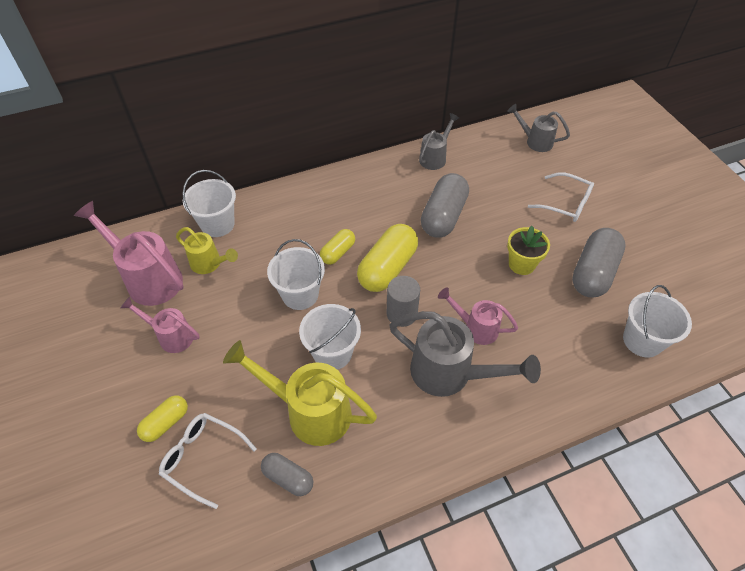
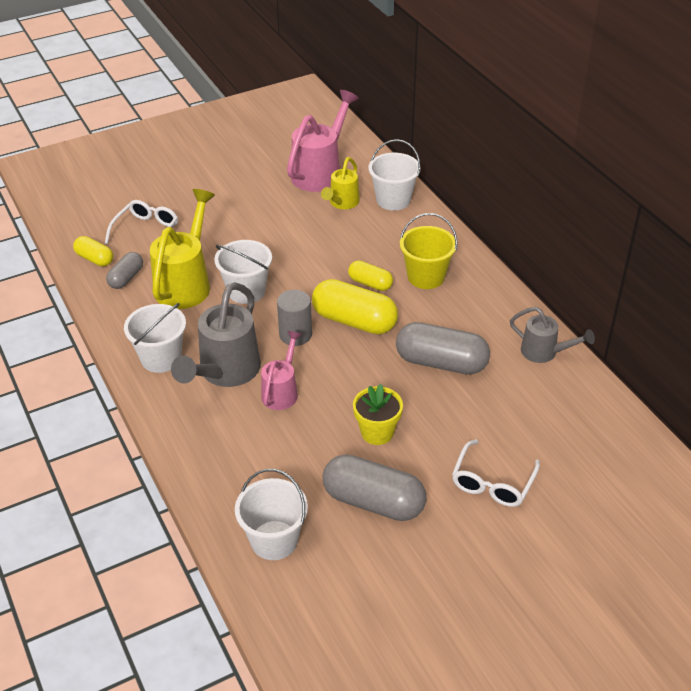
camera: 85 degrees right, 10 degrees down
(166, 423) = (177, 208): yellow capsule -> yellow capsule (95, 259)
(171, 336) = (259, 196): pink watering can -> none
(300, 295) = (312, 263): white bucket -> white bucket (161, 358)
(335, 214) = (426, 277): none -> yellow bucket
(535, 141) = (613, 455): grey watering can -> none

